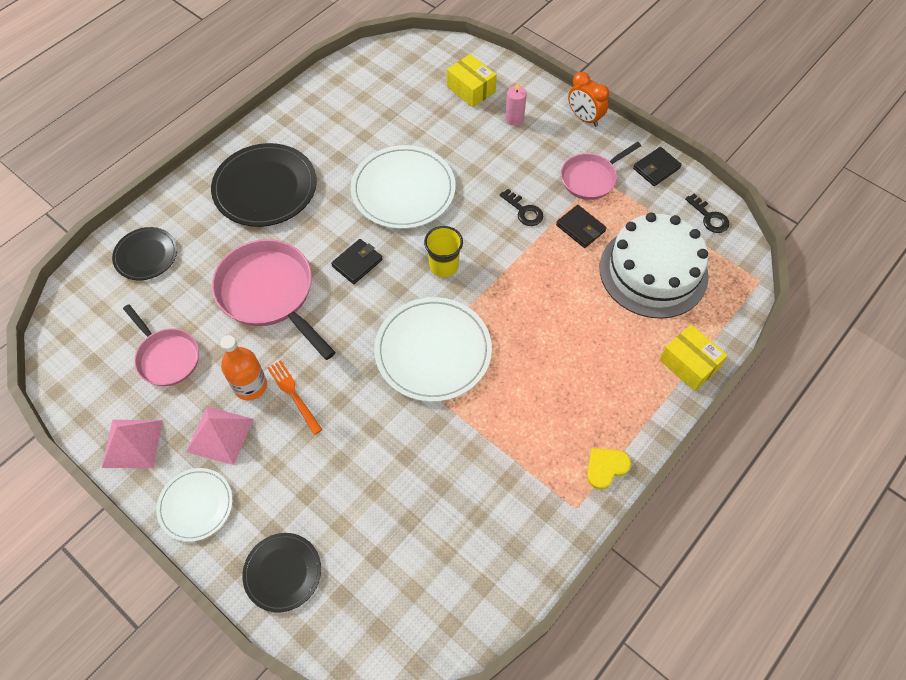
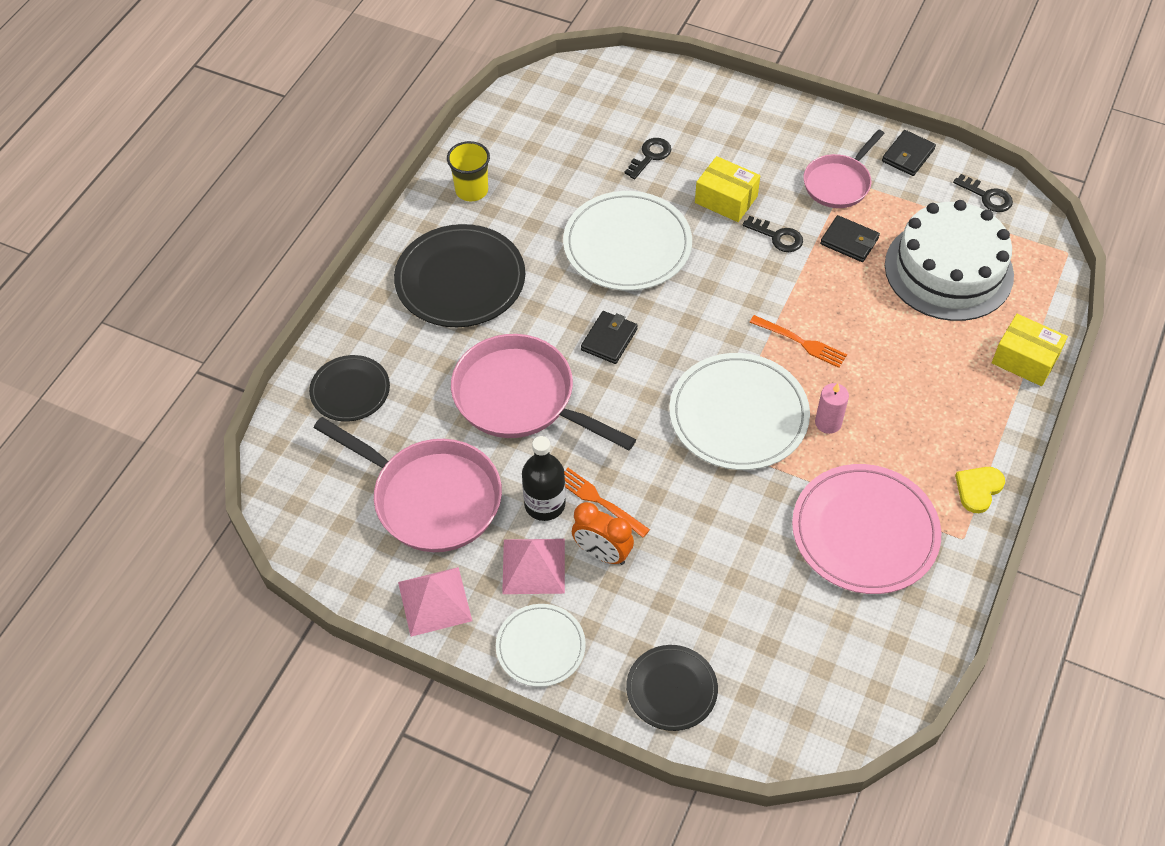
camera: 15 degrees left, 5 degrees down
(166, 357) = (430, 497): pink pan -> pink pan, size x1.63
(250, 386) = (545, 504): orange bottle -> black bottle
(444, 266) = (711, 319): yellow cup -> yellow cup (471, 190)
(450, 123) = (650, 156): none -> black key
(471, 89) = (658, 111): yellow box -> yellow box (726, 199)
(495, 479) = (865, 532): none -> pink plate
(508, 303) = (801, 342): none -> orange fork
(514, 119) = (723, 134): pink candle -> pink candle (828, 423)
(584, 118) = (804, 116): orange clock -> orange clock (602, 553)

